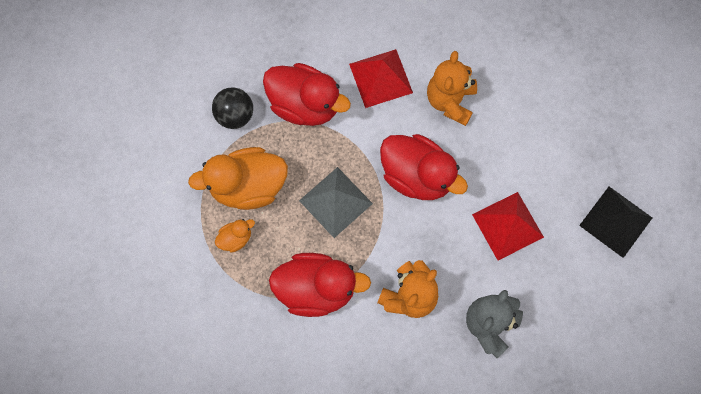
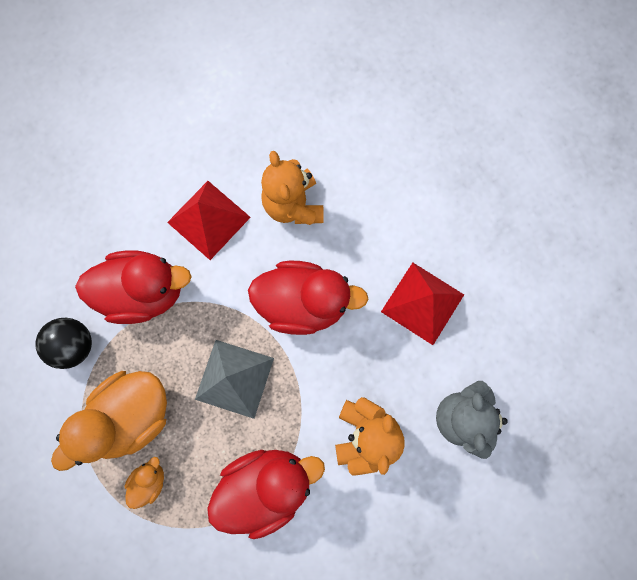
camera: 30 degrees left, 5 degrees up
(615, 221) = (523, 238): black pyramid -> none

